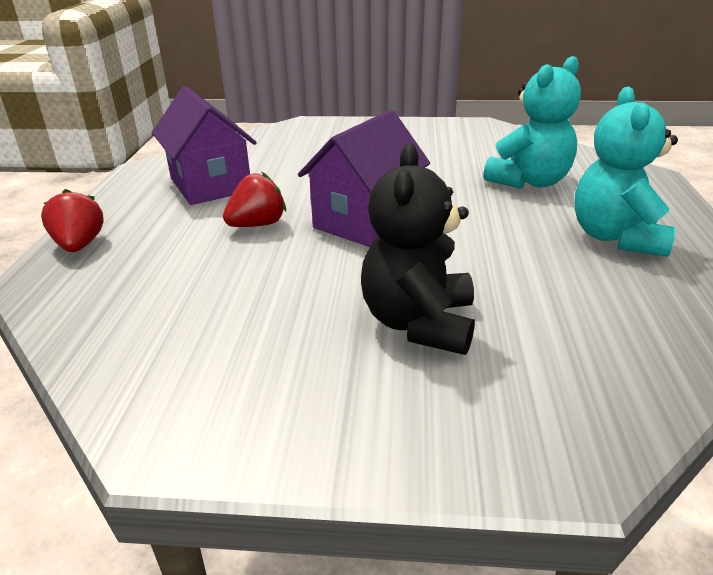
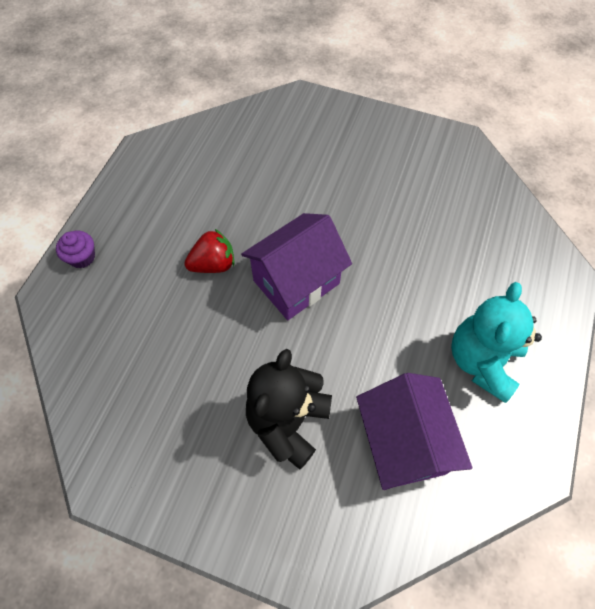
camera: 15 degrees right, 30 degrees up
(80, 245) = (82, 257): red strawberry -> purple cupcake
(210, 185) = (191, 192): purple house -> purple house (402, 443)
(529, 182) = (455, 258): turquoise teddy bear -> none

